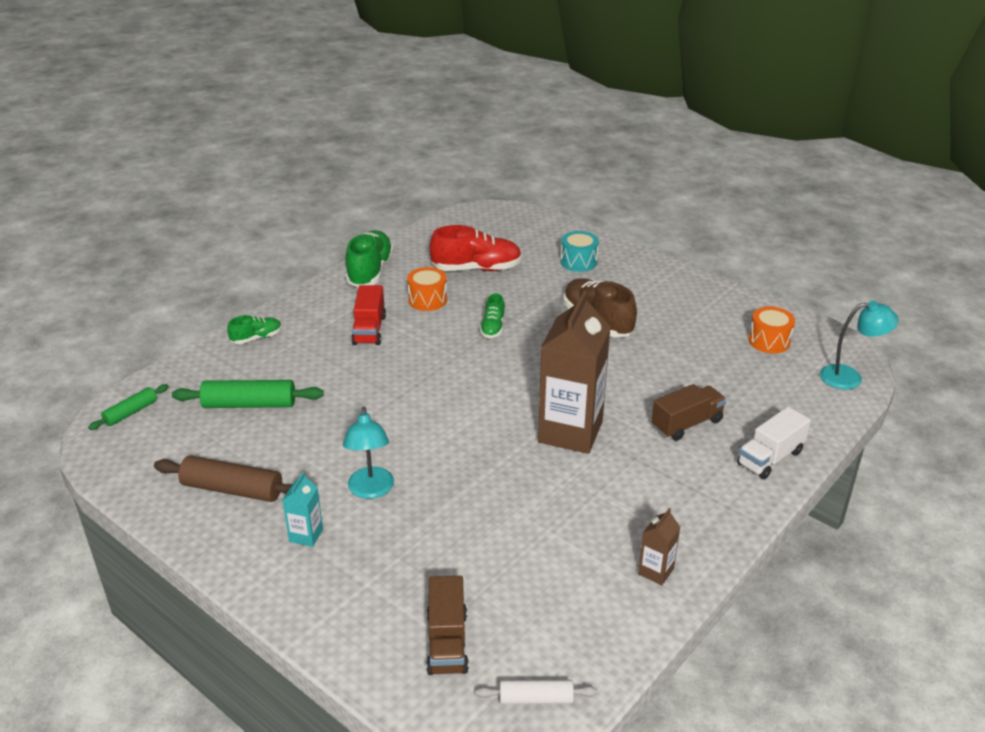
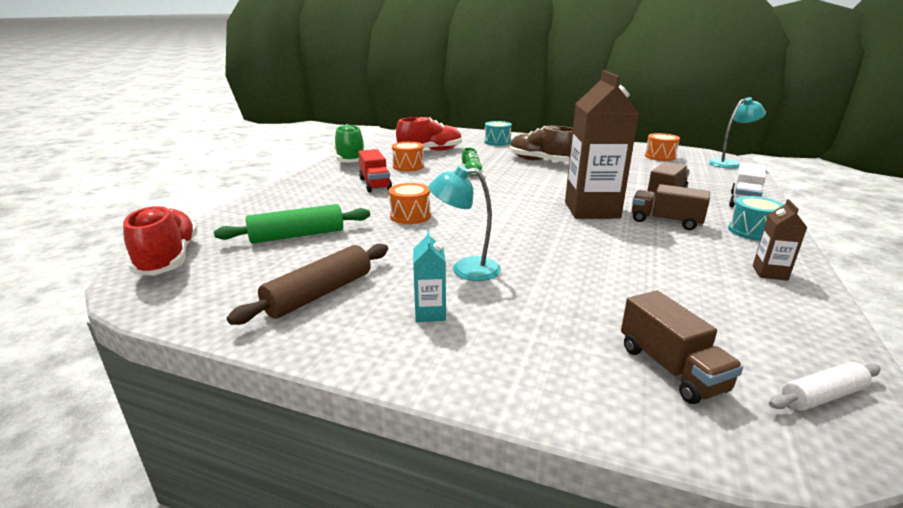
camera: 20 degrees left, 10 degrees down
(131, 412) = (169, 259): green rolling pin -> red shoe
(232, 489) = (320, 294): brown rolling pin -> brown rolling pin turned 45 degrees counterclockwise
(256, 338) = (277, 199): green shoe -> none
(371, 397) = (410, 216): none -> orange drum
(371, 490) = (465, 269): turquoise lamp -> turquoise lamp turned 120 degrees clockwise
(633, 471) = (665, 221): none -> brown truck
(713, 510) = (752, 231): none -> turquoise drum

